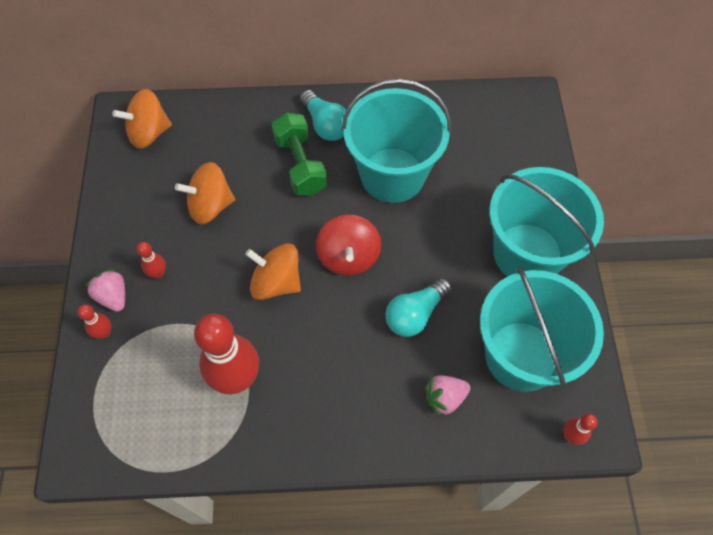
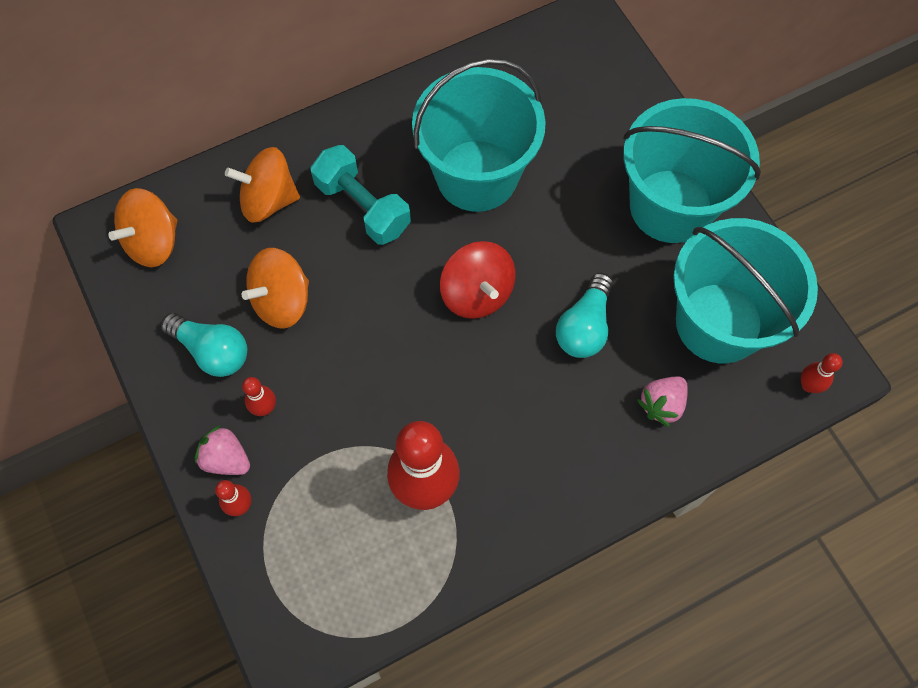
camera: 25 degrees left, 5 degrees up
(276, 282) = (410, 358): orange spinning top -> orange spinning top (268, 200)
(300, 165) = (362, 207): green dumbbell -> turquoise dumbbell
(325, 125) = (366, 145): turquoise light bulb -> turquoise light bulb (212, 351)

